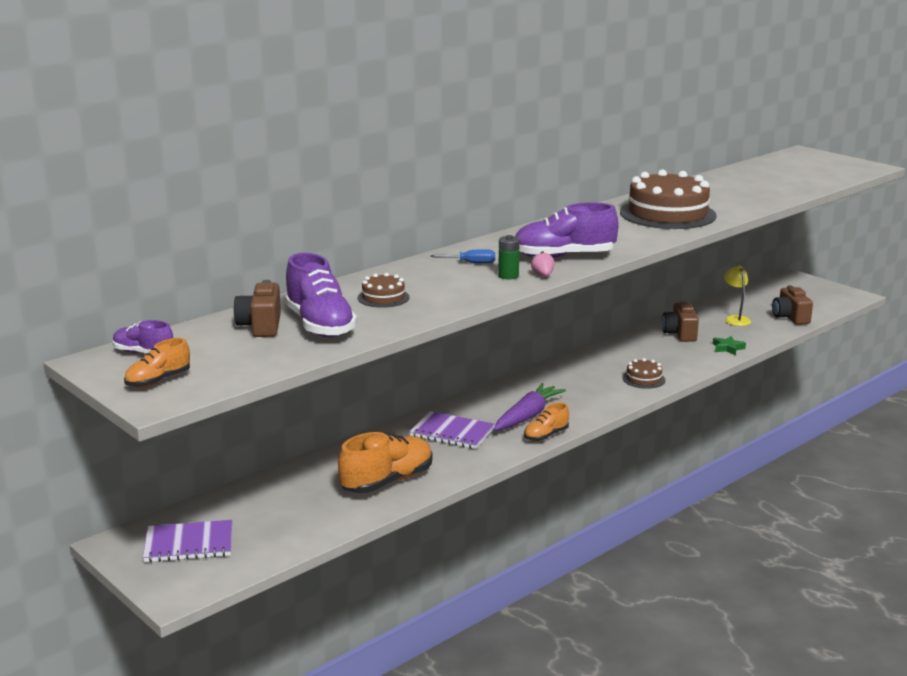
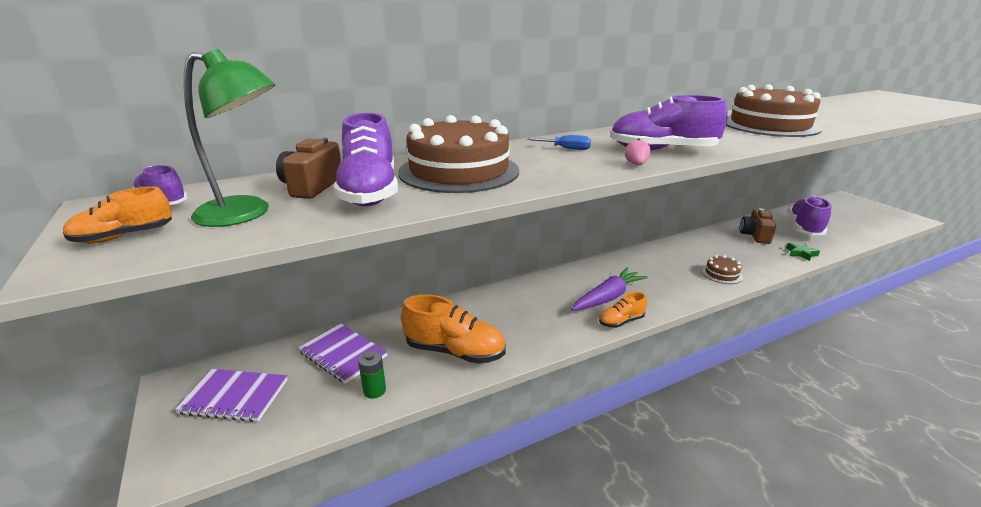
camera: 15 degrees right, 5 degrees up
(233, 354) = (246, 213): none -> green lamp
(383, 297) = (459, 171): brown cake -> brown cake, size x2.21
(387, 481) = (455, 351): orange shoe -> orange shoe turned 45 degrees clockwise
(452, 432) = (535, 305): purple notebook -> purple notebook (343, 354)
(508, 276) = (599, 162): green battery -> green battery (374, 390)
(735, 319) = (804, 228): yellow lamp -> purple shoe
(790, 317) = (856, 232): brown camera -> none

